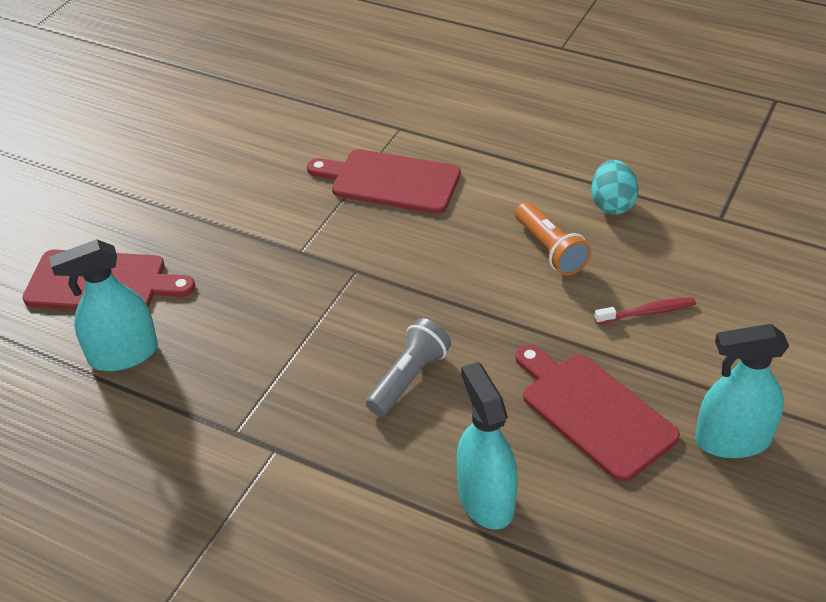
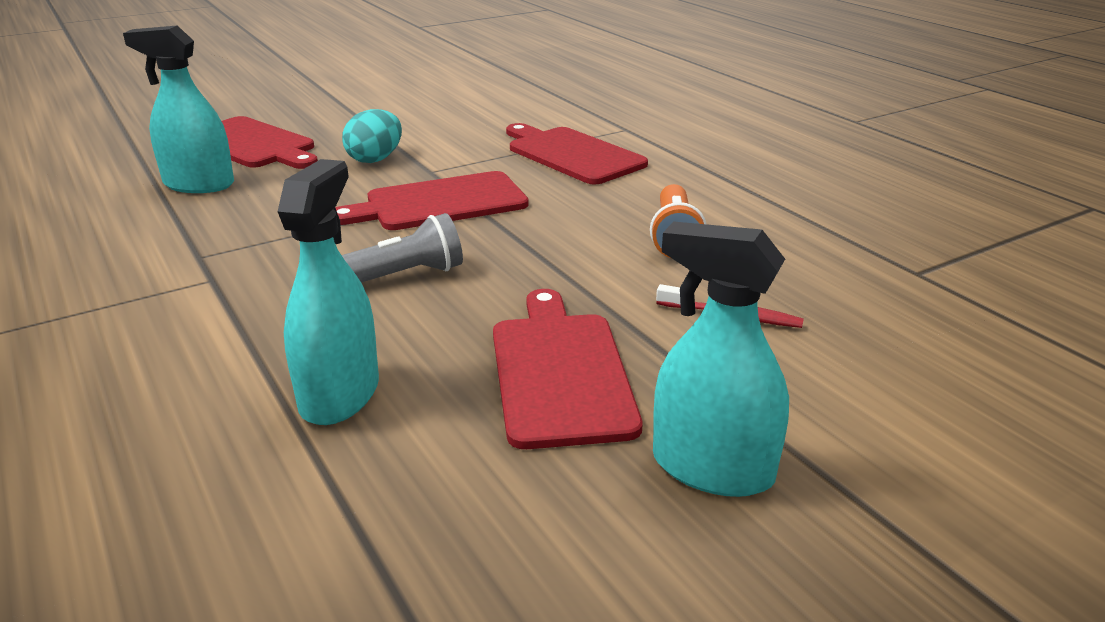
camera: 30 degrees right, 15 degrees down
(350, 287) = (439, 203): none -> red cutting board
(612, 204) = (788, 226): turquoise egg -> turquoise egg (375, 159)

